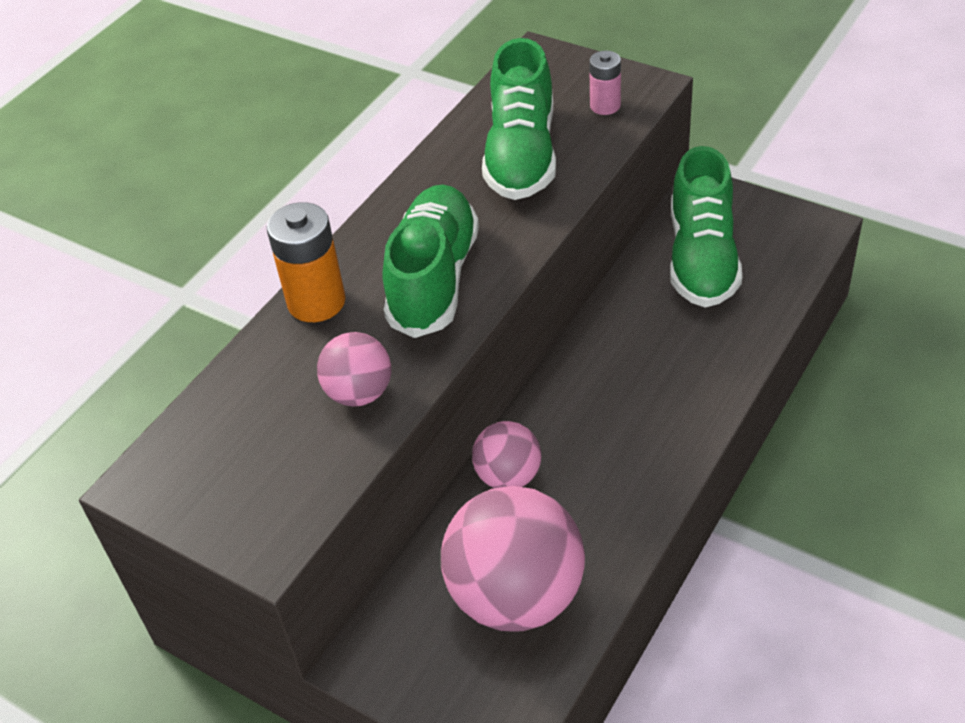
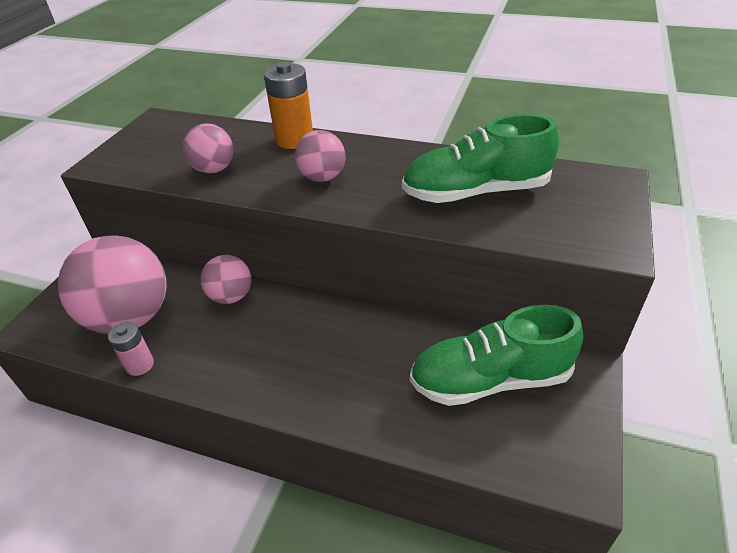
camera: 75 degrees right, 5 degrees down
(434, 278) = (322, 177): green shoe -> pink ball
(605, 106) = (567, 226): pink battery -> pink battery (140, 365)

